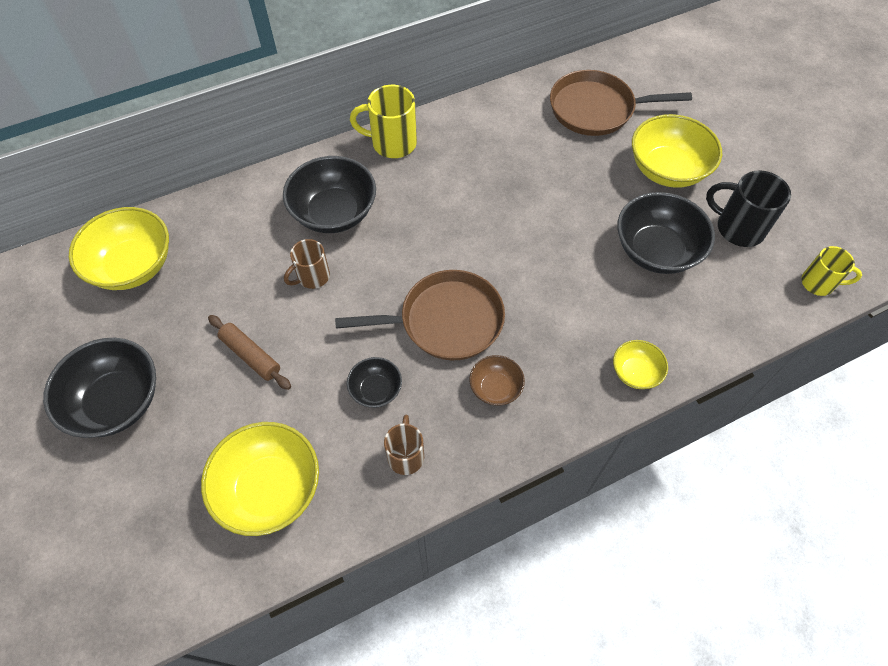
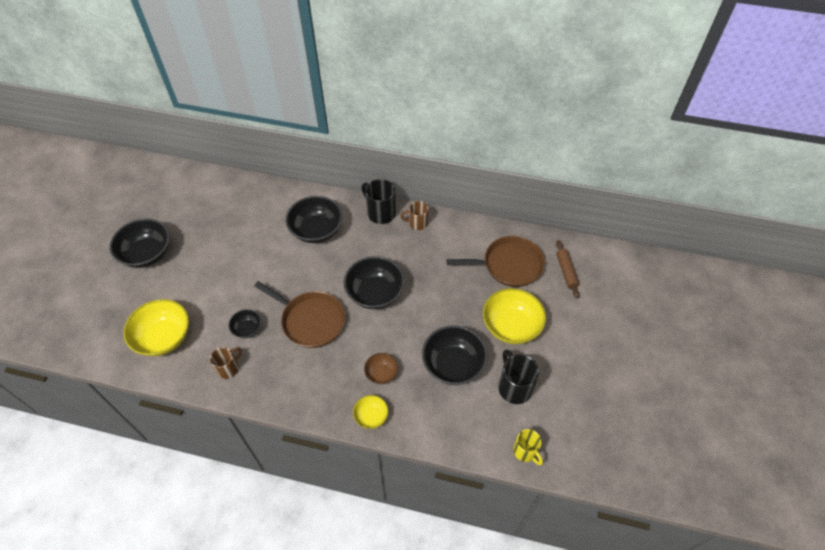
camera: 40 degrees right, 5 degrees down
(133, 266) = (210, 196): yellow bowl -> none
(250, 355) = (214, 273): brown rolling pin -> brown rolling pin (566, 271)
(312, 277) = (275, 255): brown mug -> brown mug (417, 223)
(392, 143) = (380, 213): yellow mug -> black mug
(487, 236) = (375, 293): none -> black bowl
(495, 388) = (298, 370): brown bowl -> brown bowl (381, 373)
(596, 109) = (509, 265): brown pan -> brown pan turned 135 degrees clockwise

